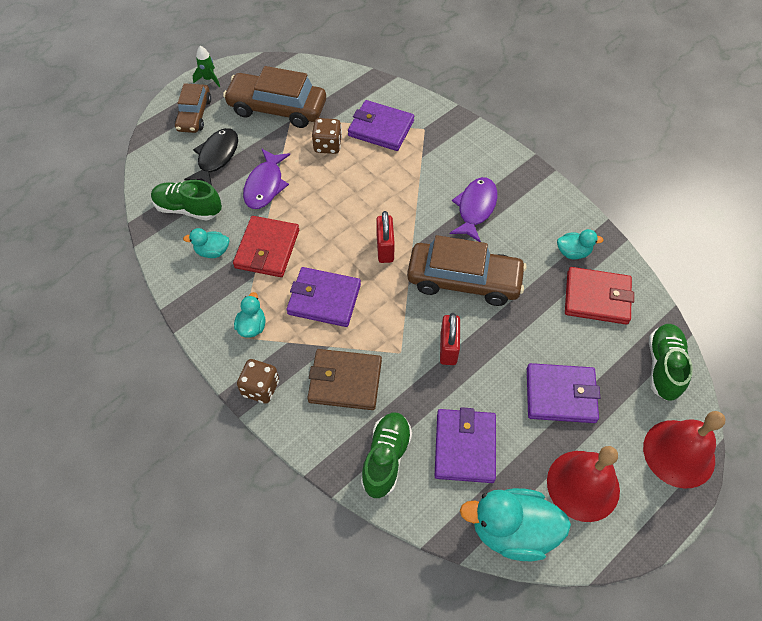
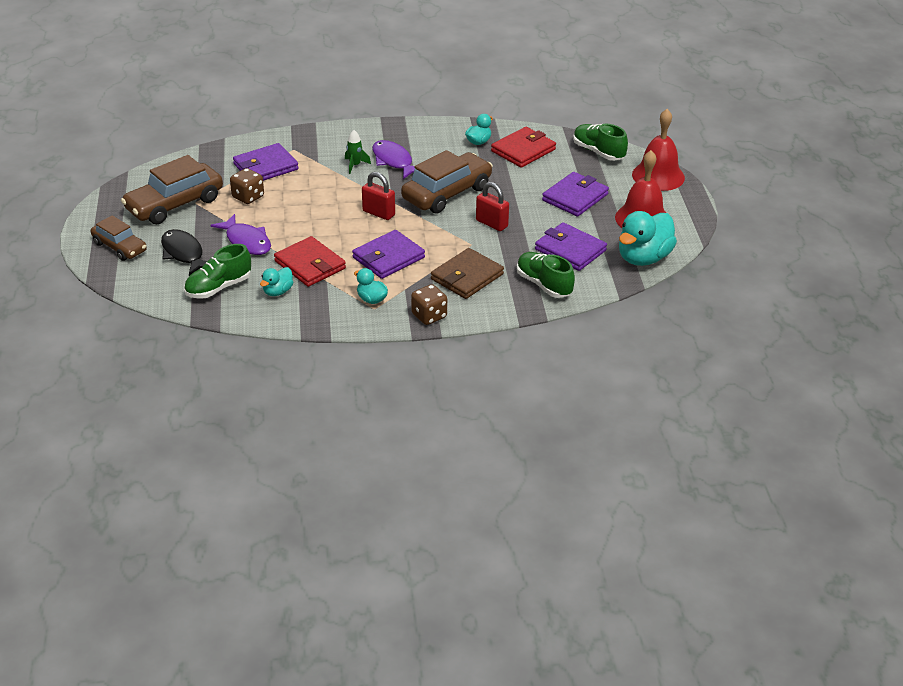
camera: 55 degrees left, 20 degrees down
(209, 79) = (89, 224): green rocket -> green rocket (355, 165)

